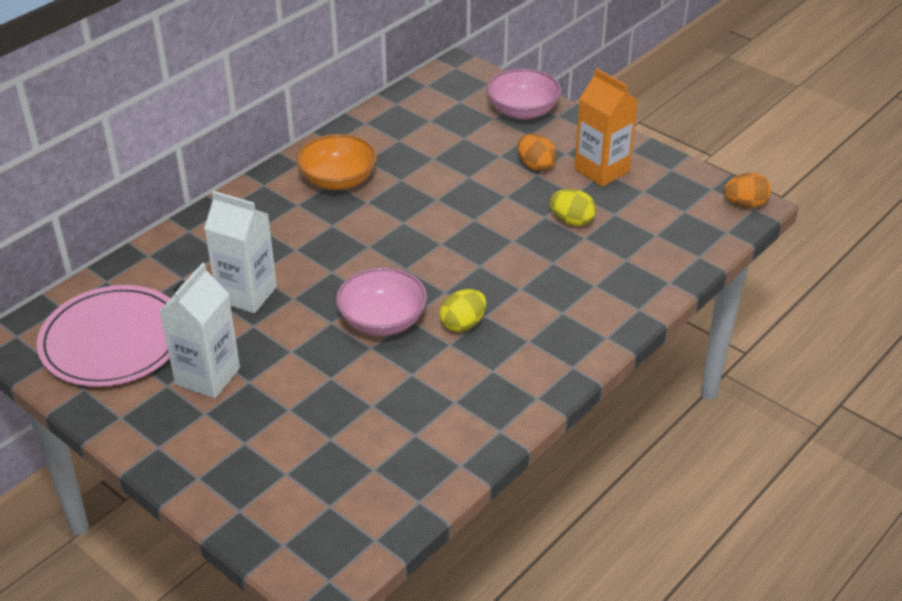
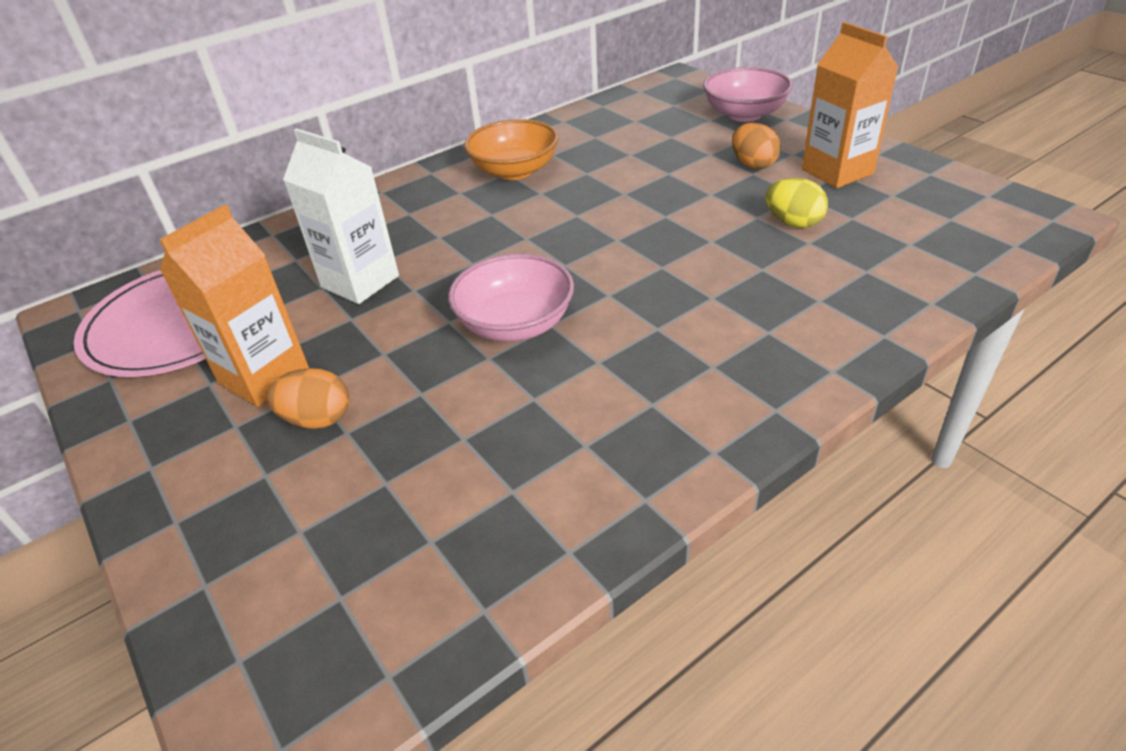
camera: 15 degrees right, 0 degrees up
(207, 376) = (264, 376): white carton -> orange carton
(463, 324) = (623, 337): yellow egg -> none
(745, 204) = (1039, 214): orange egg -> orange egg (317, 419)

